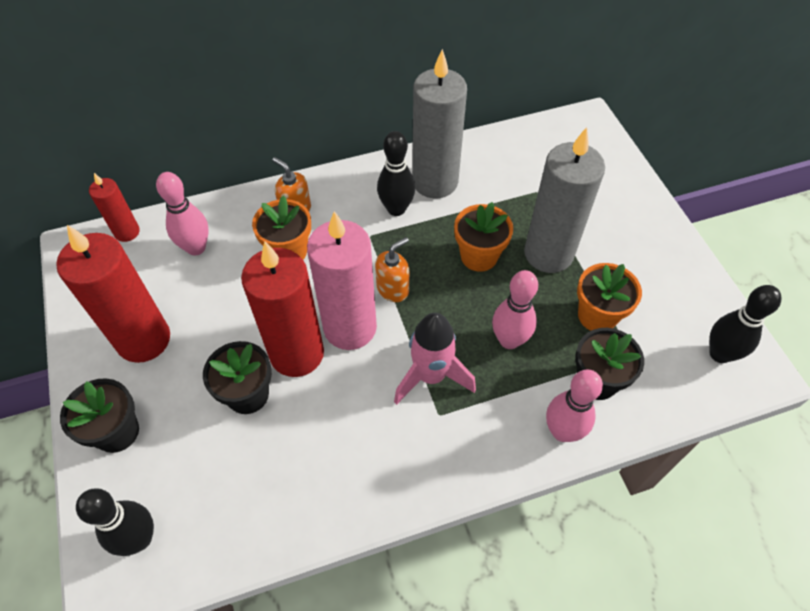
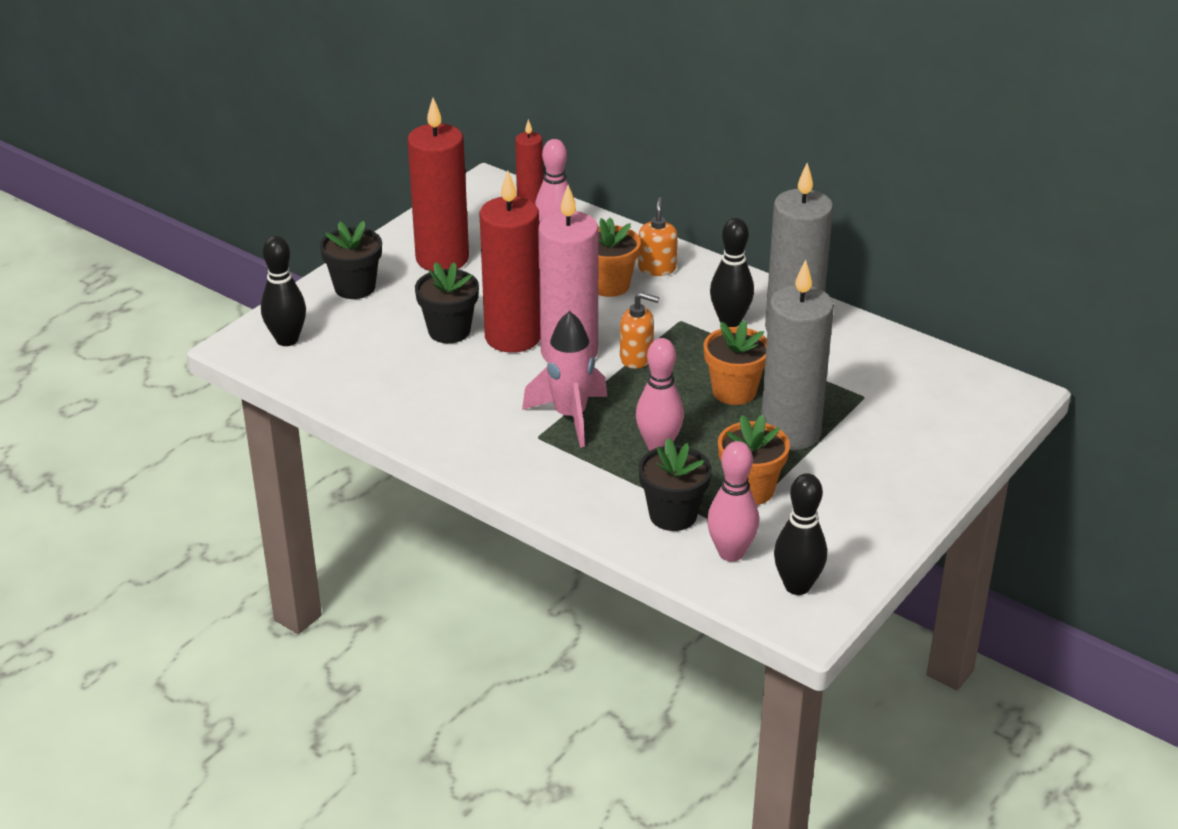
camera: 55 degrees right, 20 degrees down
(562, 431) = (595, 513): pink bowling pin -> pink bowling pin (731, 553)

